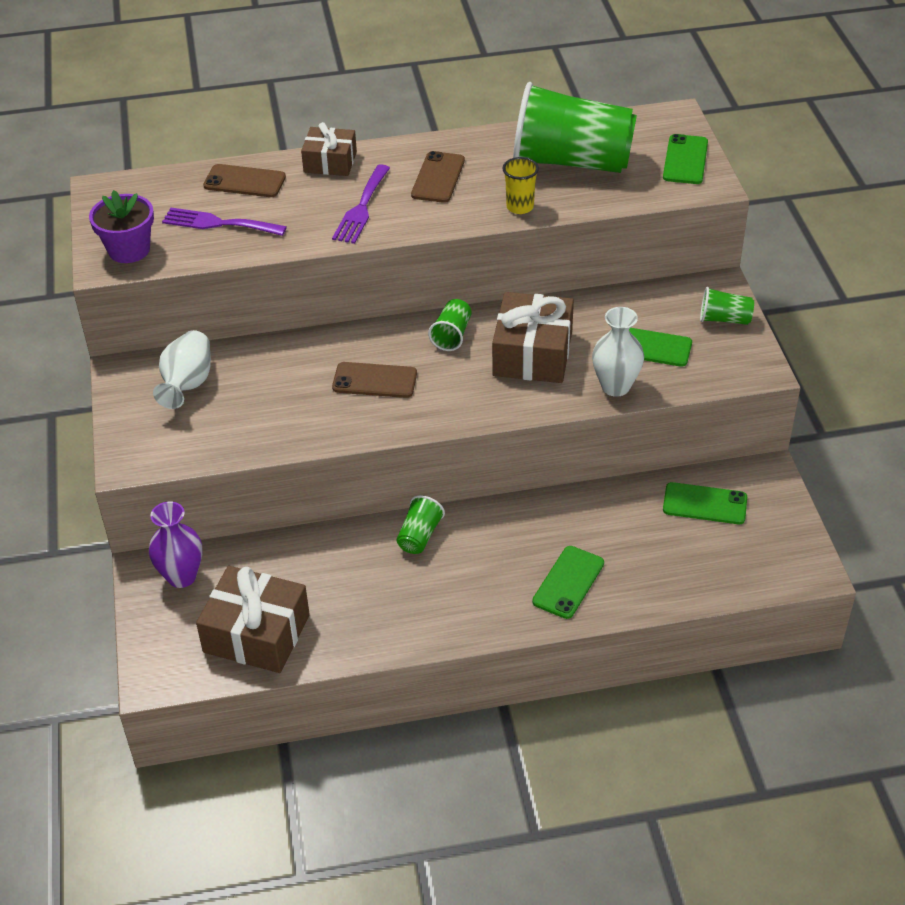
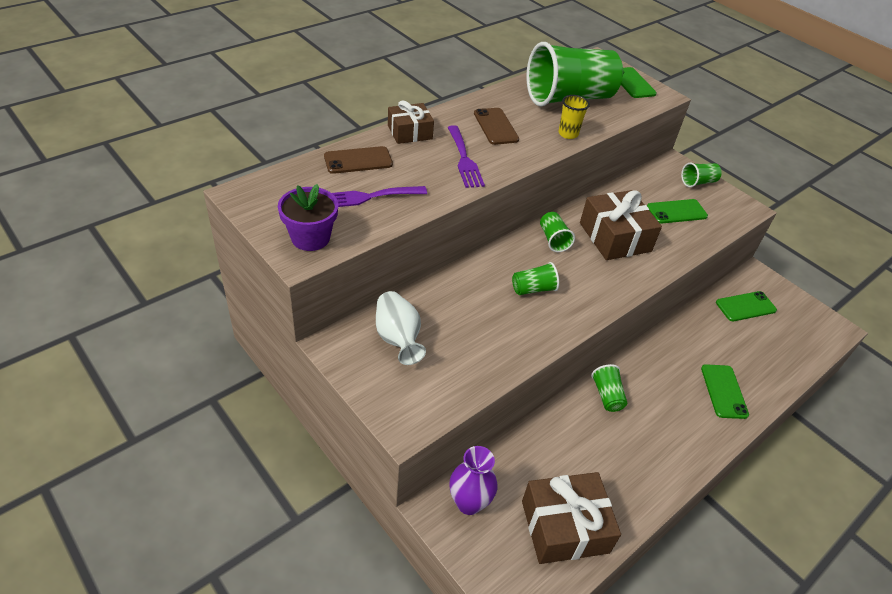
camera: 35 degrees left, 0 degrees up
(374, 380) = (533, 289): brown phone -> green cup
(615, 386) = (683, 244): white vase -> none

